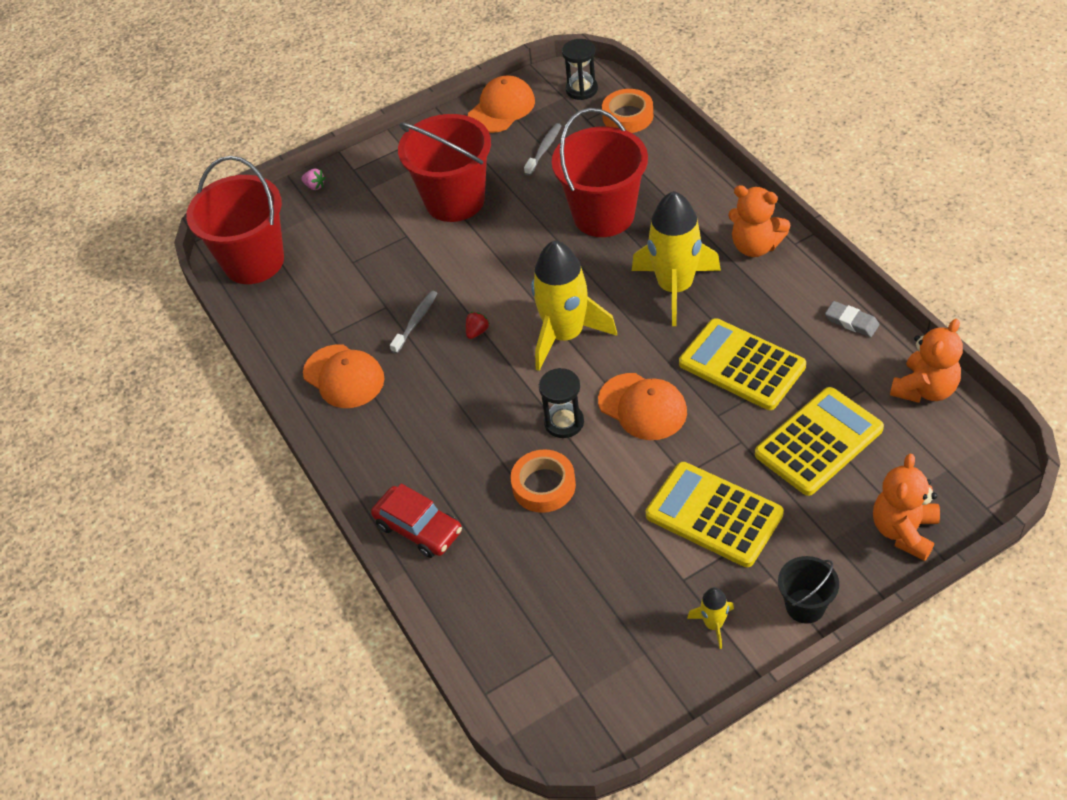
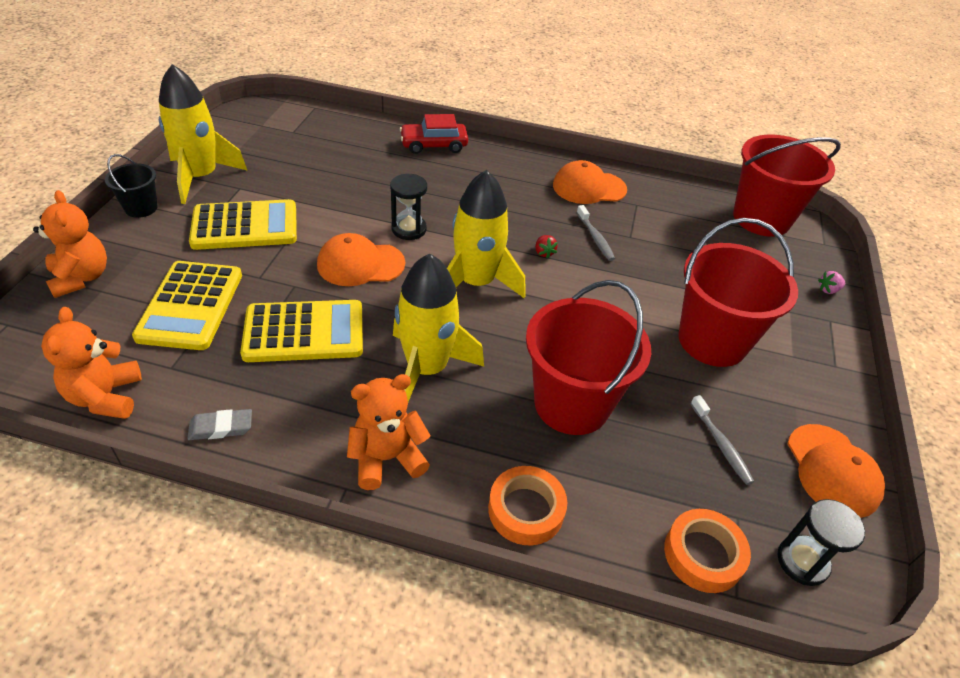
camera: 125 degrees right, 5 degrees down
(544, 485) = (382, 192): orange tape -> orange tape (526, 510)
(713, 624) = (201, 177): yellow rocket -> yellow rocket, size x2.26

